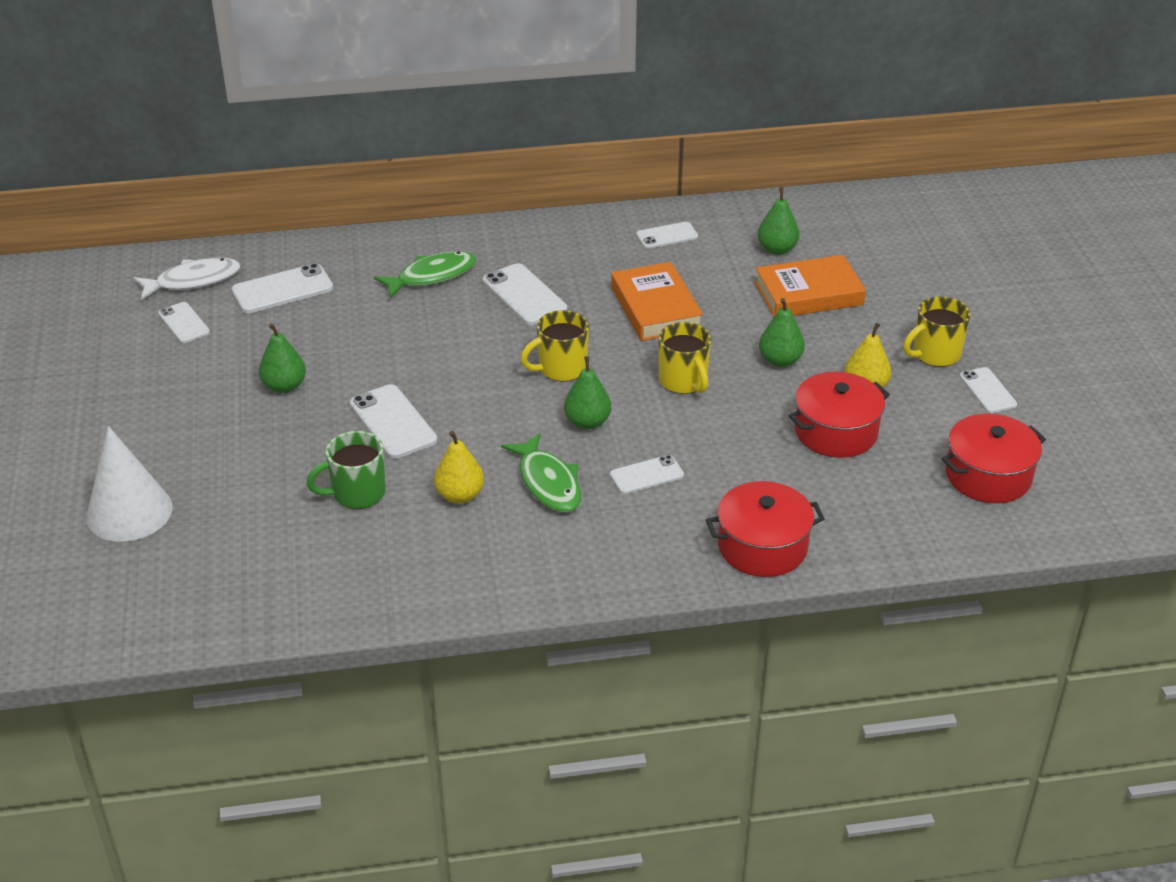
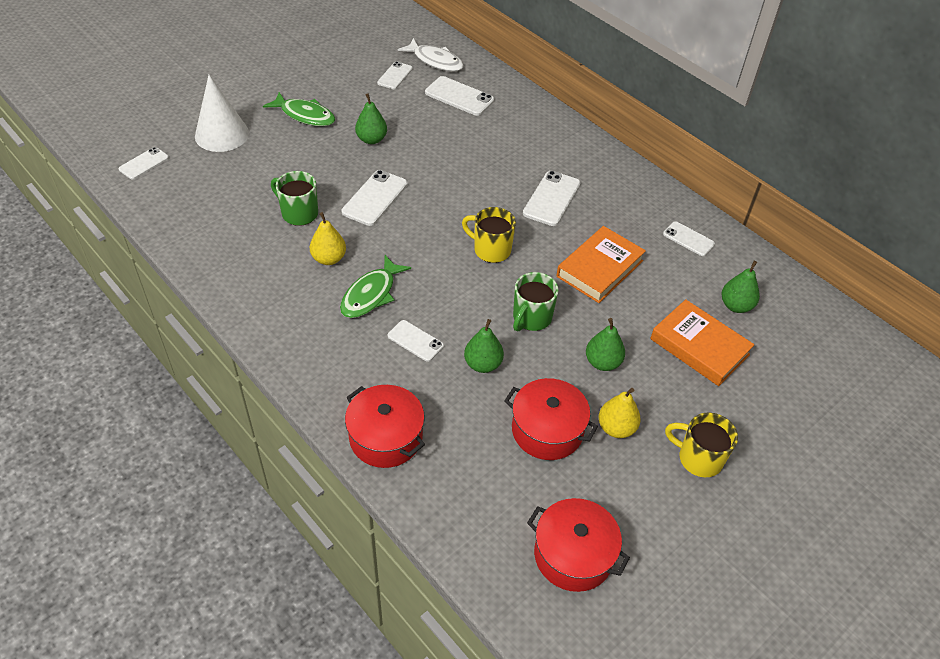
camera: 55 degrees right, 10 degrees up
(432, 276) = (531, 149): green fish -> green fish (305, 115)
(587, 422) = (446, 287): green pear -> green pear (483, 364)
(683, 381) = (531, 318): yellow mug -> green mug
(987, 391) = (683, 514): white phone -> white phone (144, 163)

